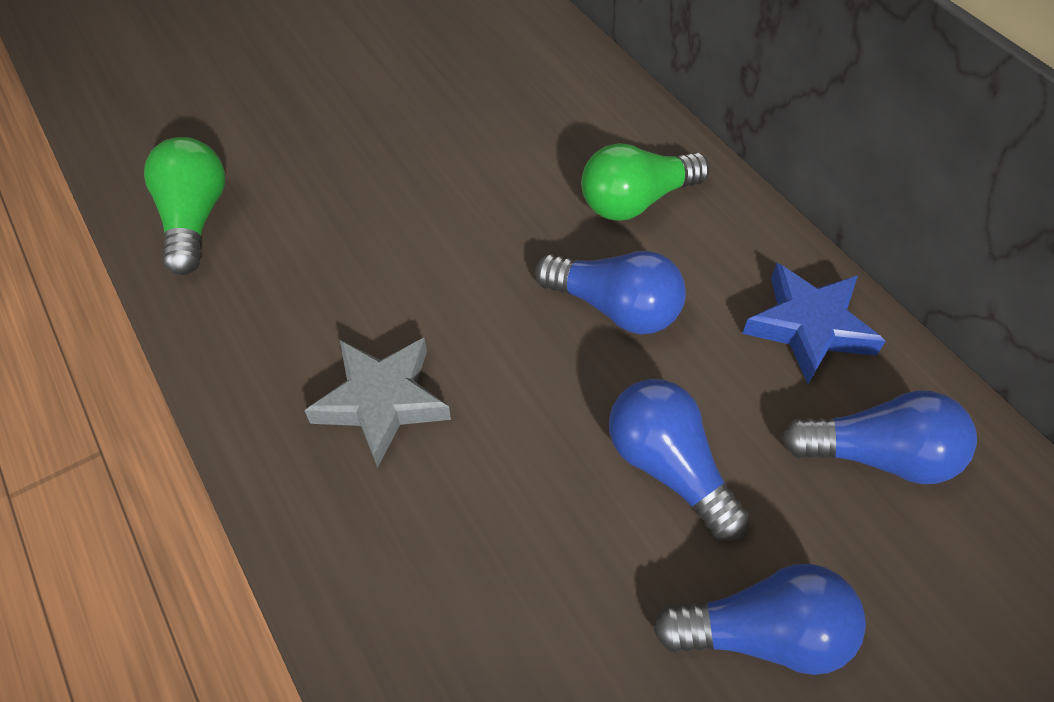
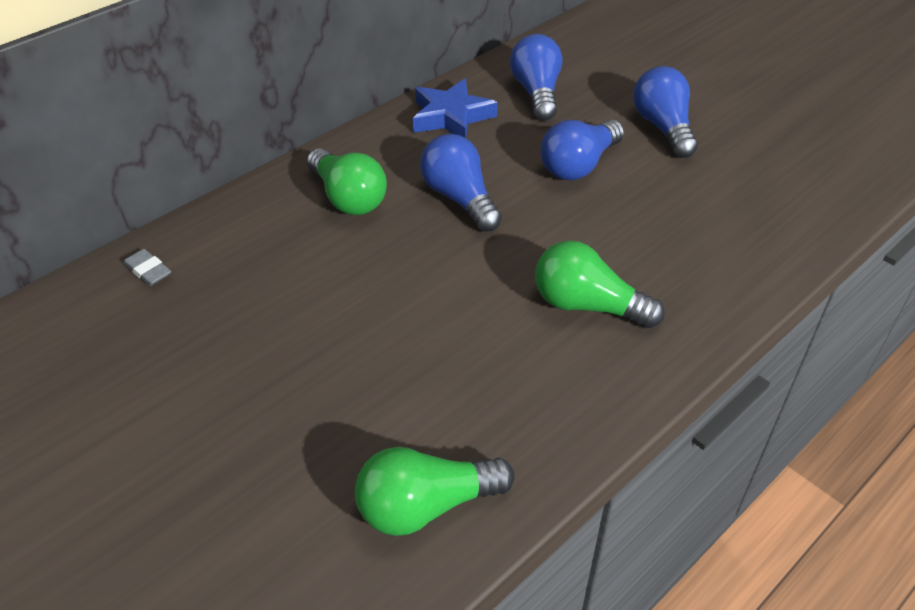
camera: 100 degrees left, 10 degrees down
(382, 402) = (587, 305): grey star -> green light bulb
(550, 52) = (148, 271): none -> grey eraser
(615, 308) = (460, 198): blue light bulb -> blue light bulb turned 45 degrees counterclockwise

